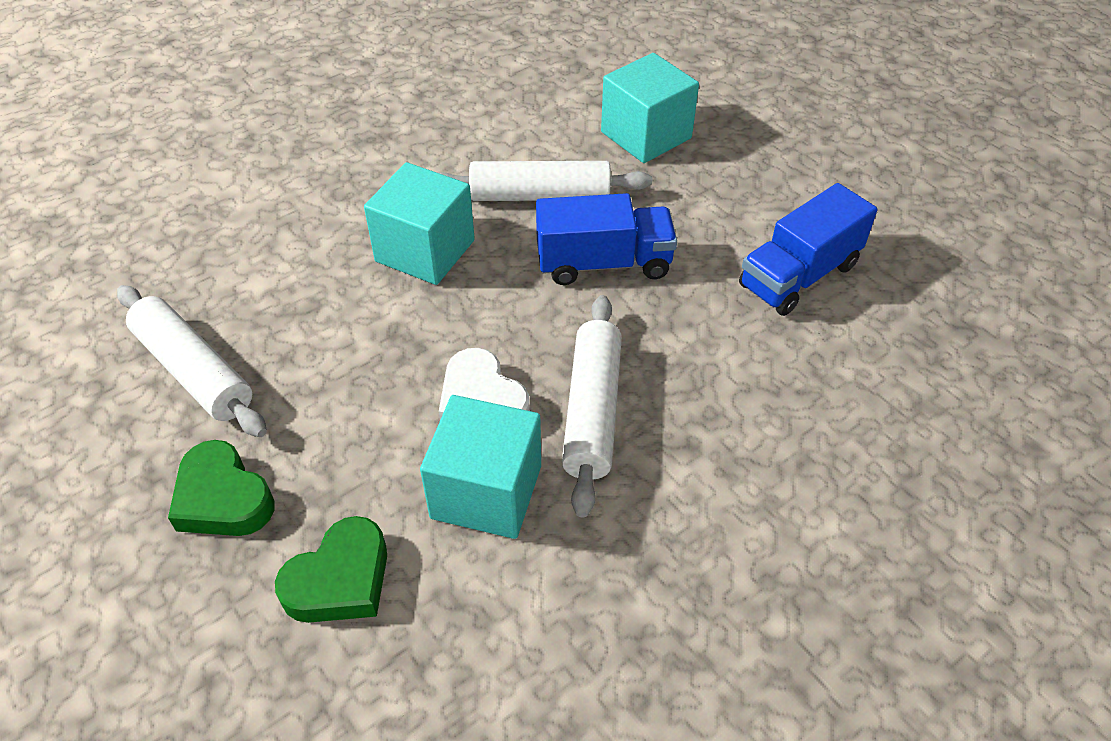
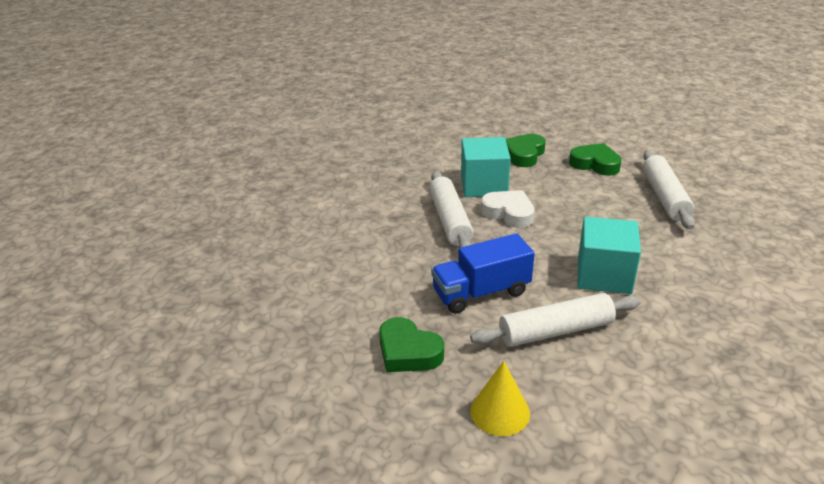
camera: 165 degrees right, 15 degrees down
(194, 370) = (664, 197): white rolling pin -> white rolling pin turned 60 degrees clockwise
(646, 135) = (500, 412): turquoise cube -> yellow cone
(723, 209) = (408, 352): none -> green heart
(799, 275) = (343, 312): blue truck -> none

